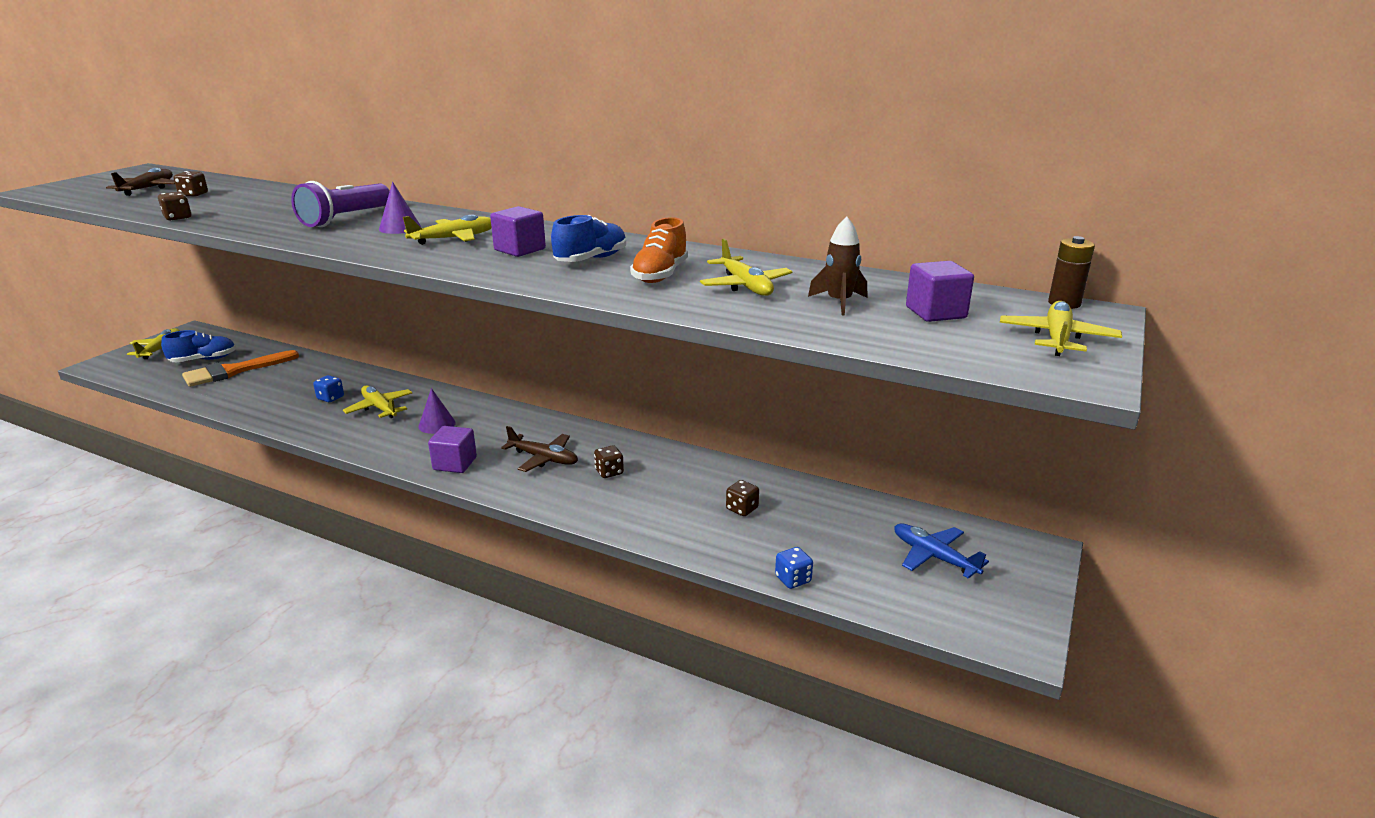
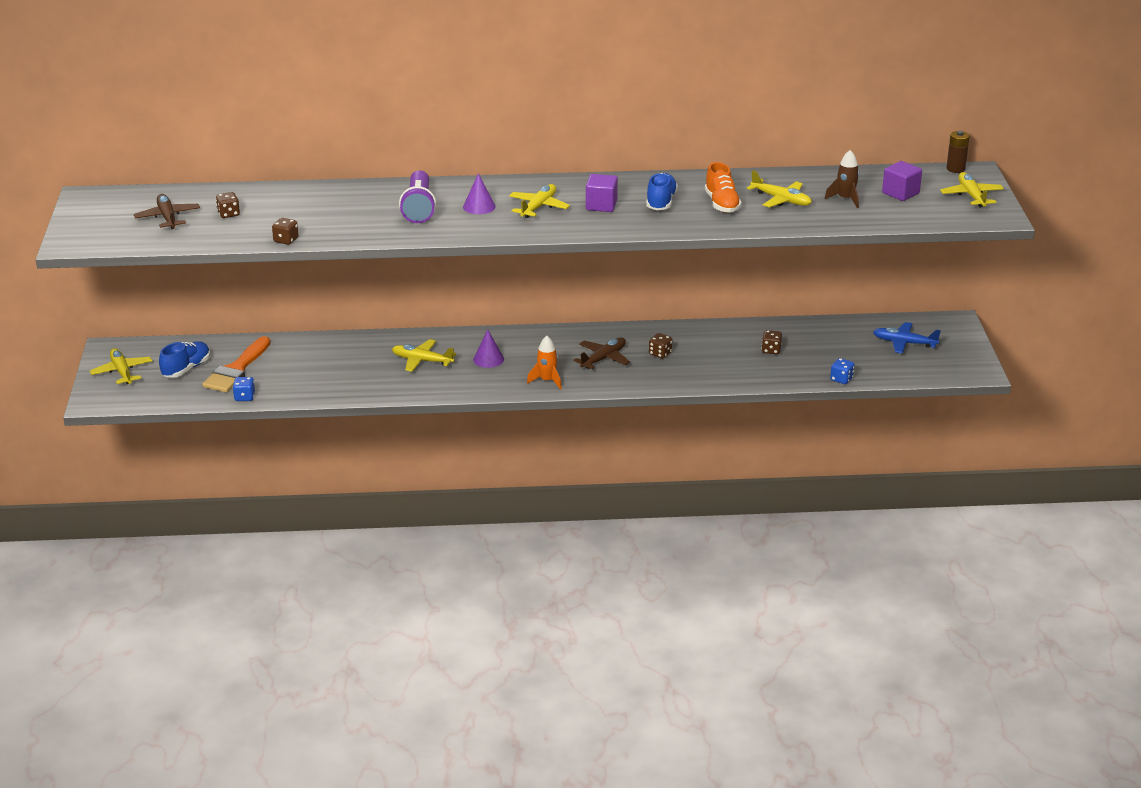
camera: 30 degrees left, 5 degrees up
(330, 398) = (367, 365): blue dice -> blue dice (244, 397)
(455, 463) = (547, 381): purple cube -> orange rocket
(543, 458) = (603, 358): brown plane -> brown plane turned 45 degrees counterclockwise

